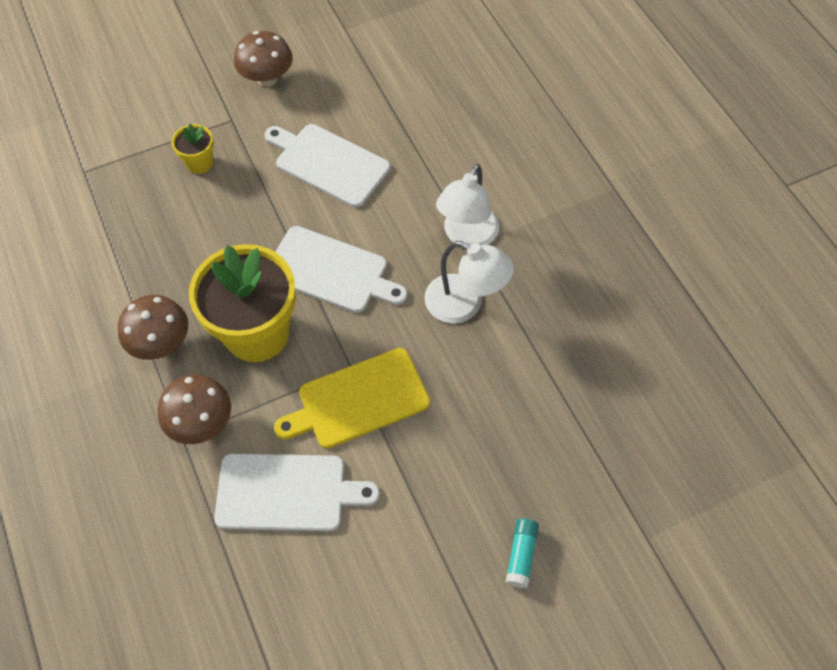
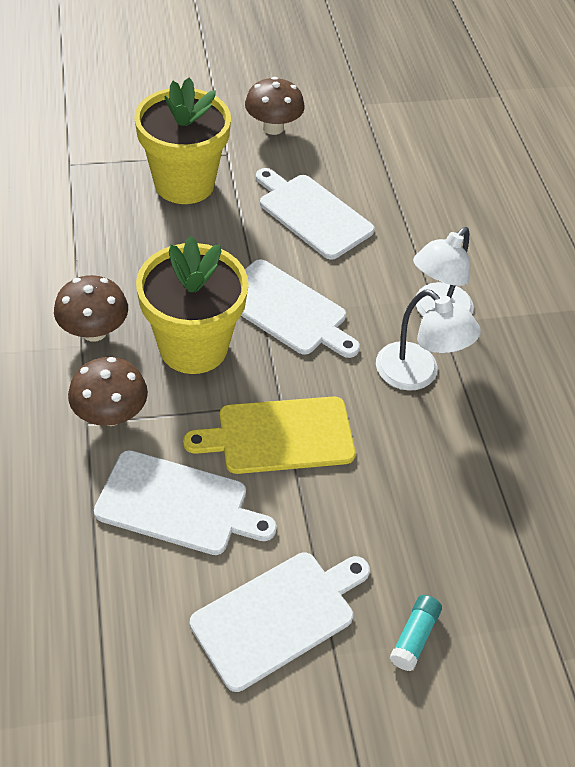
camera: 10 degrees right, 10 degrees down
(200, 163) = (184, 184): yellow flower pot -> yellow flower pot, size x2.21
(402, 571) = (278, 616): none -> white cutting board

